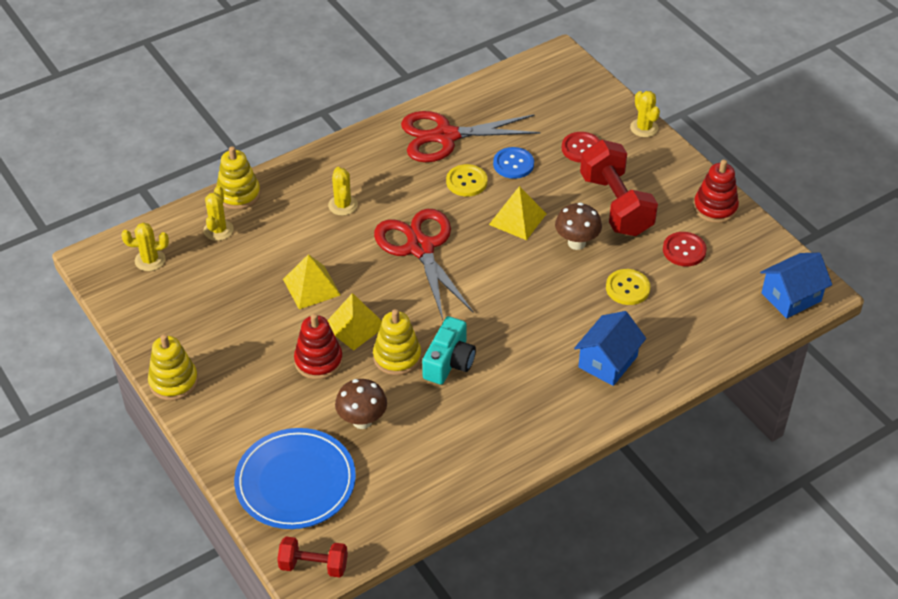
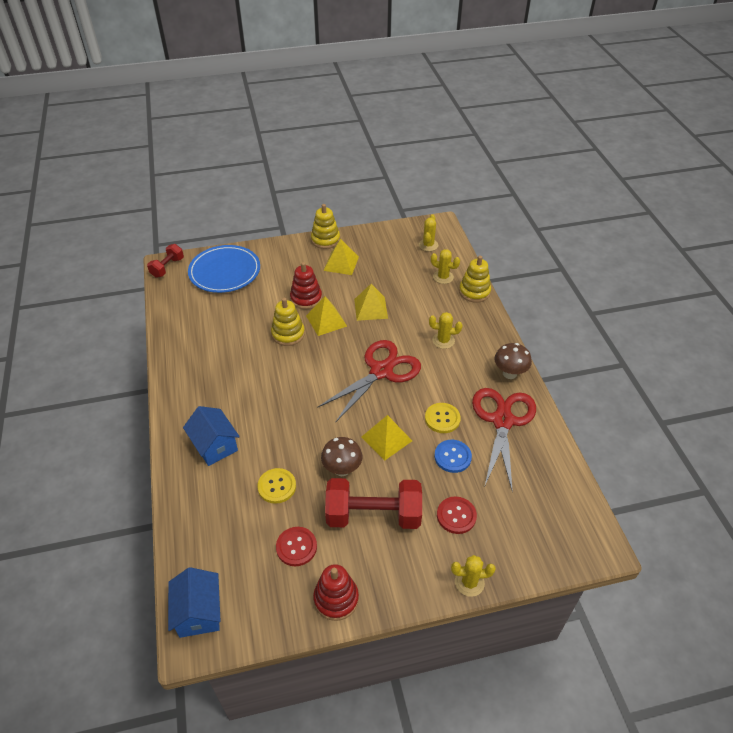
camera: 110 degrees right, 0 degrees up
(225, 345) = (341, 263): none -> yellow pyramid
(362, 421) = (248, 307): brown mushroom -> brown mushroom (509, 373)
(420, 248) = (381, 371): red scissors -> red scissors turned 45 degrees counterclockwise
(449, 362) = (268, 358): turquoise camera -> none

